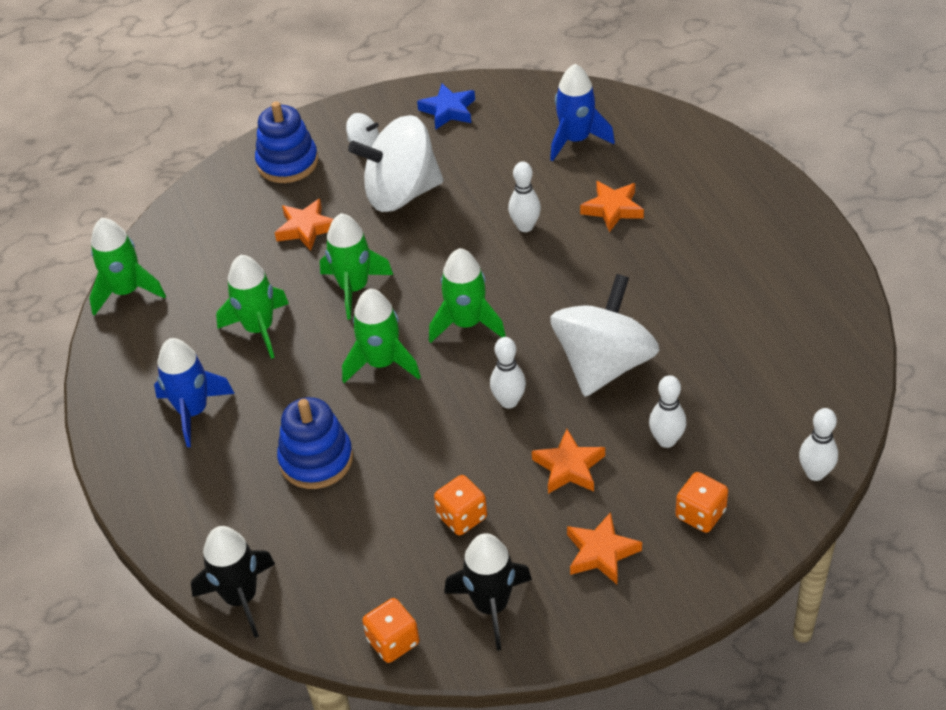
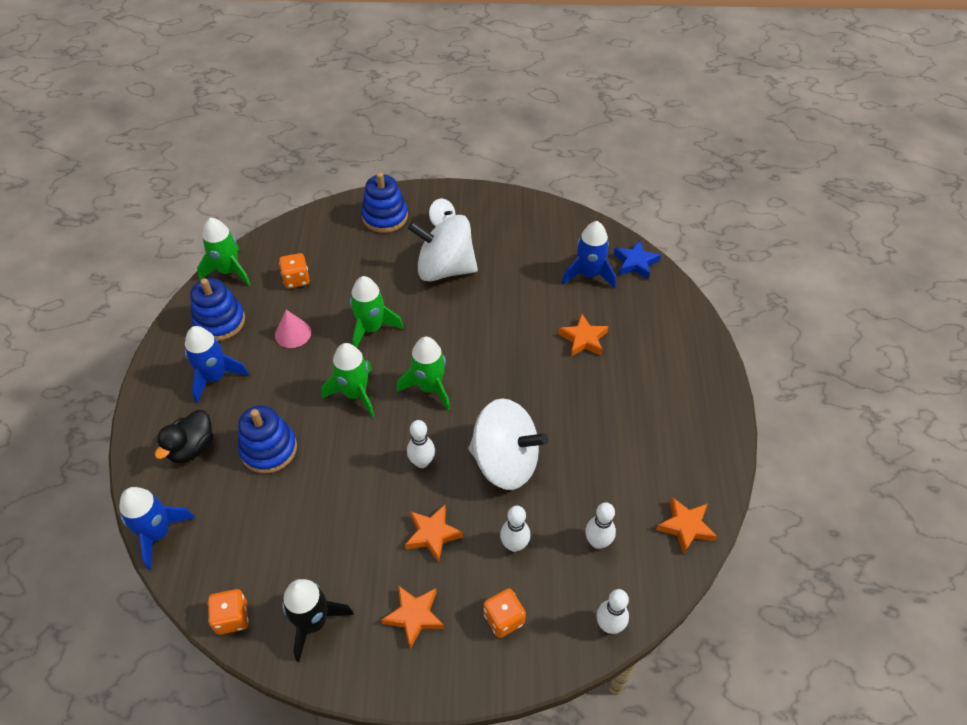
camera: 20 degrees right, 5 degrees up
(155, 350) = (220, 321): none -> blue stacking toy
(218, 495) = (192, 448): none -> black duck
(241, 598) = (158, 533): black rocket -> blue rocket
(259, 329) = (293, 333): green rocket -> pink cone
(306, 228) = (367, 270): orange star -> orange star (685, 527)
(448, 110) = (513, 218): blue star -> blue star (635, 263)
(462, 517) = (336, 540): orange dice -> orange dice (296, 279)
(525, 226) = (514, 328): white bowling pin -> white bowling pin (597, 542)
(604, 364) = (505, 462): white spinning top -> white spinning top turned 60 degrees clockwise

